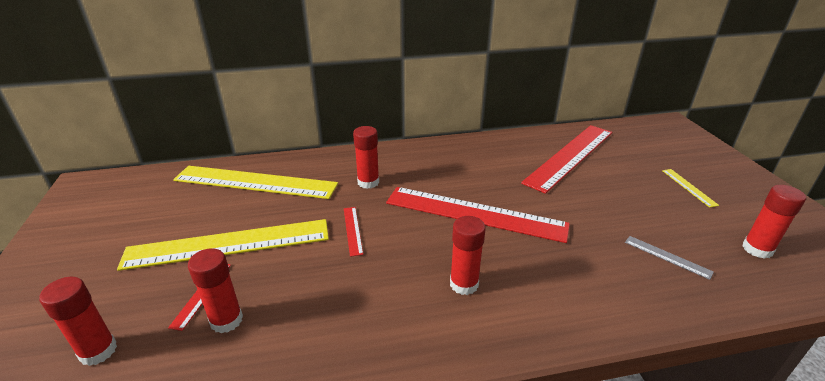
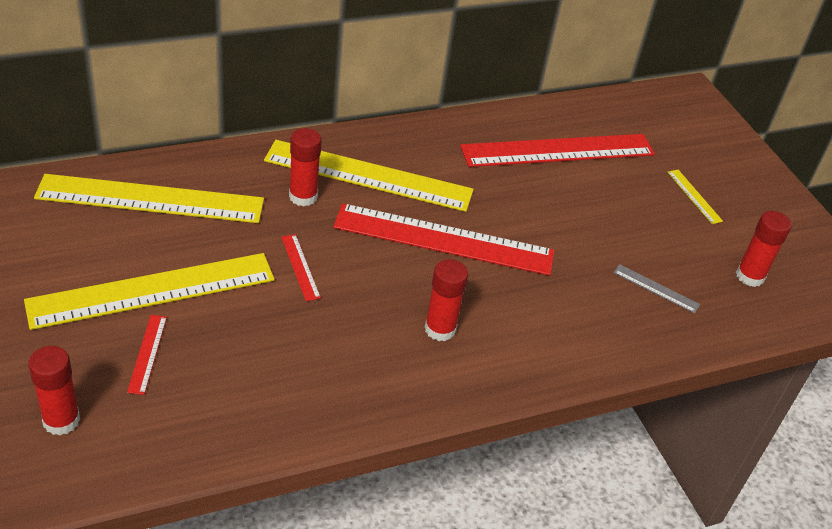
camera: 15 degrees left, 10 degrees up
(226, 320) = (189, 381): red glue stick -> none
(421, 170) = (368, 176): none -> yellow ruler
(570, 156) = (558, 151): red ruler -> red ruler turned 45 degrees clockwise

